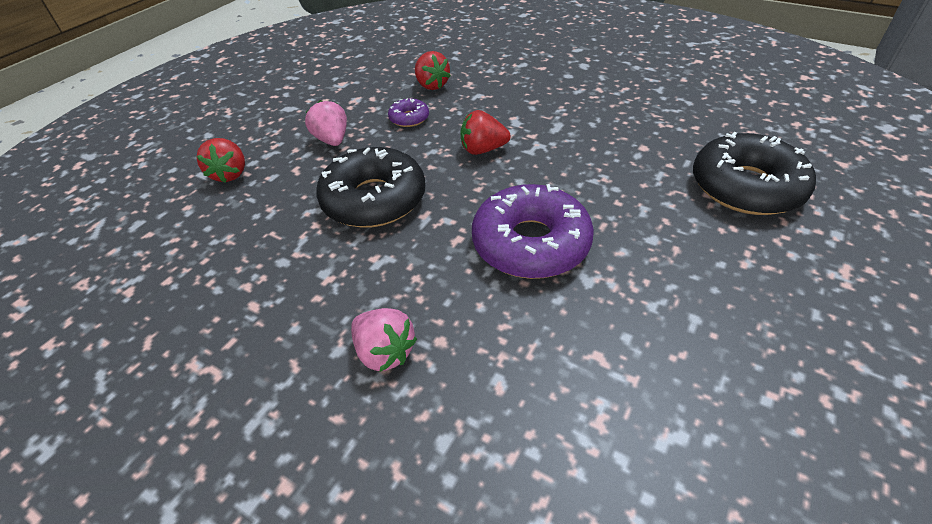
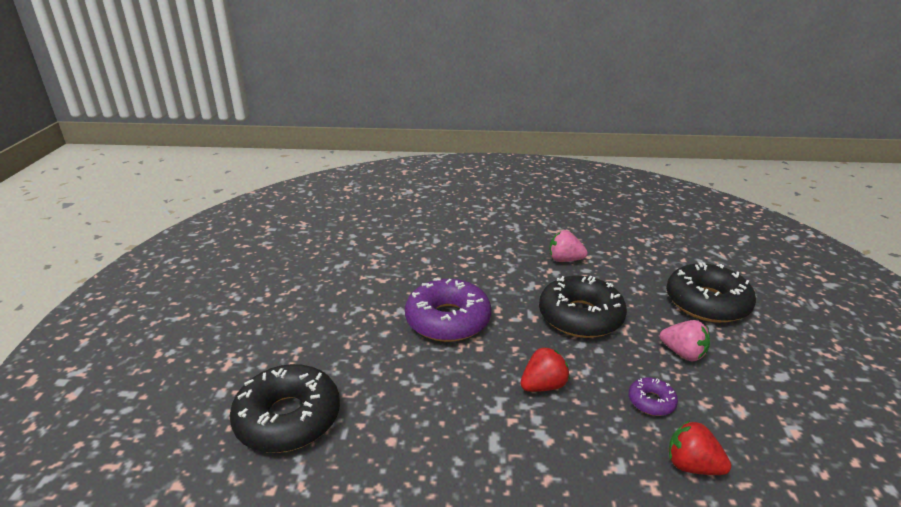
camera: 150 degrees right, 15 degrees down
(230, 174) = (707, 303): red strawberry -> black donut
(385, 352) = (486, 254): pink strawberry -> pink strawberry (565, 260)

